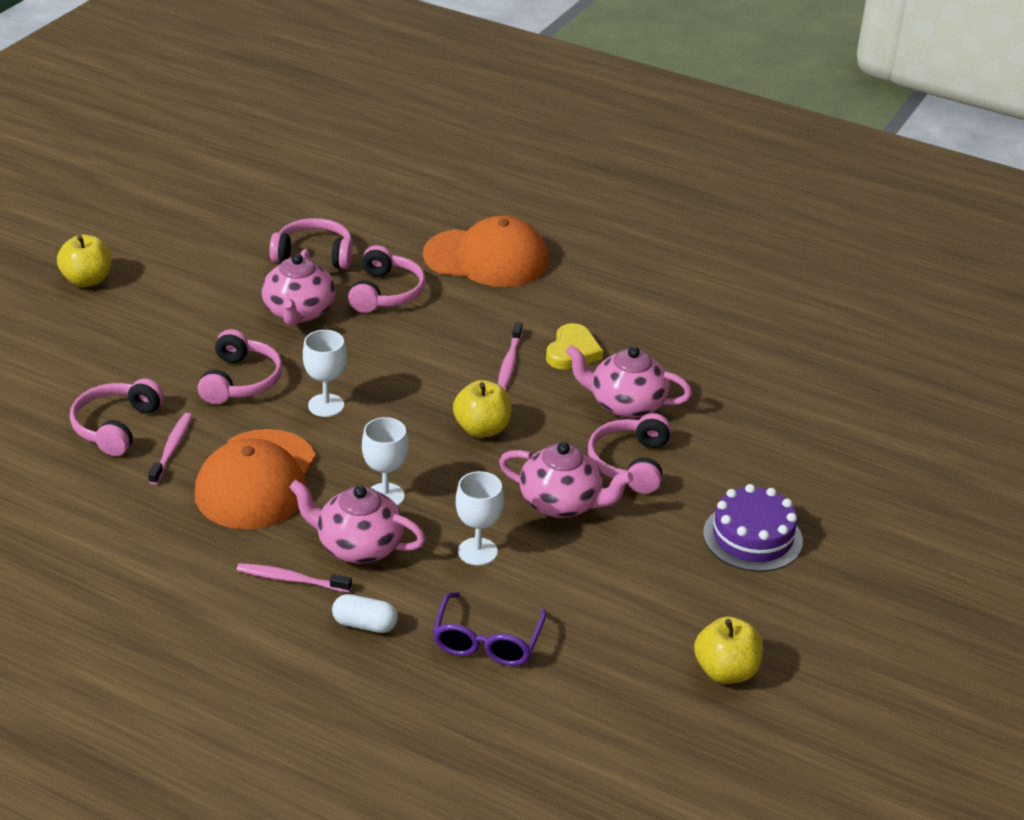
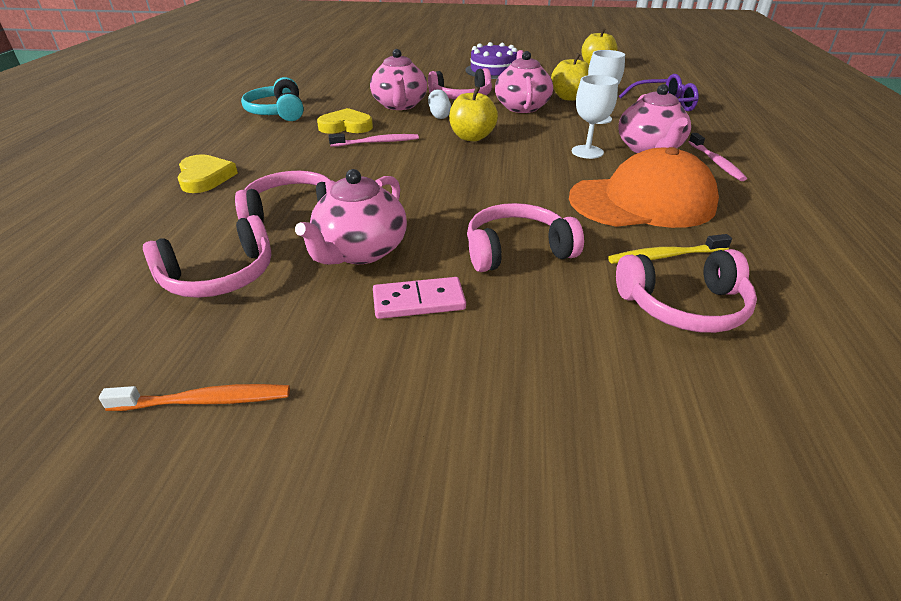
camera: 110 degrees left, 0 degrees up
(87, 280) = (381, 511): yellow apple -> yellow apple (569, 97)
(172, 448) = (665, 256): pink toothbrush -> yellow toothbrush
(197, 244) = (205, 401): none -> orange toothbrush
(219, 323) = (419, 301): none -> pink domino
(299, 312) = (360, 251): pink teapot -> pink teapot turned 135 degrees clockwise
(314, 255) = (219, 276): pink headphones -> pink headphones turned 105 degrees counterclockwise
(326, 405) = (507, 197): white goblet -> none
(365, 624) = (709, 134): white capsule -> white capsule (439, 114)
(486, 258) = (205, 177): orange cap -> yellow heart
(650, 314) = (277, 112): none -> turquoise headphones

